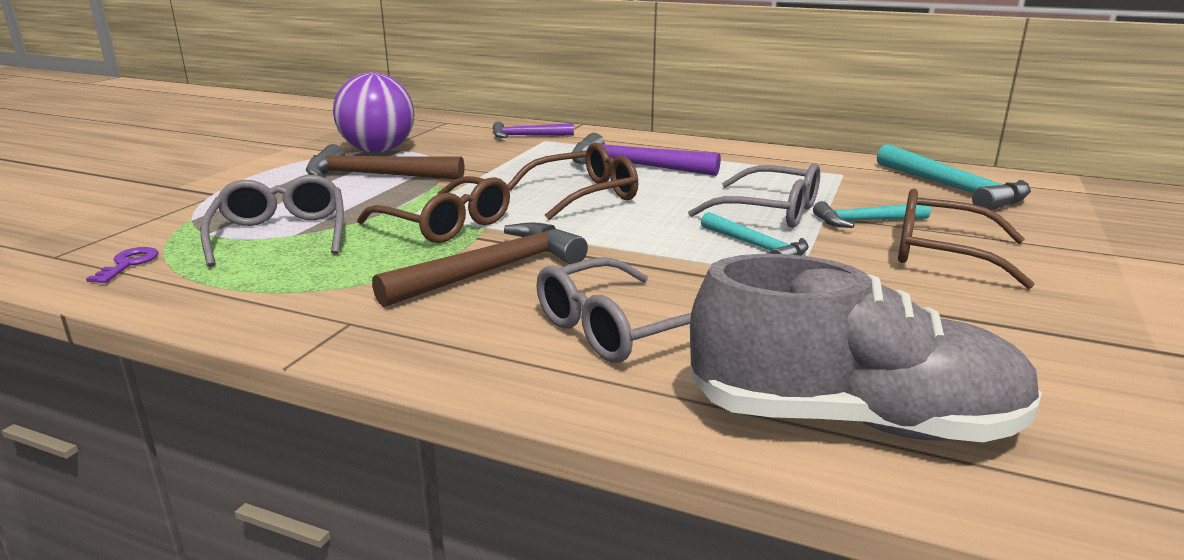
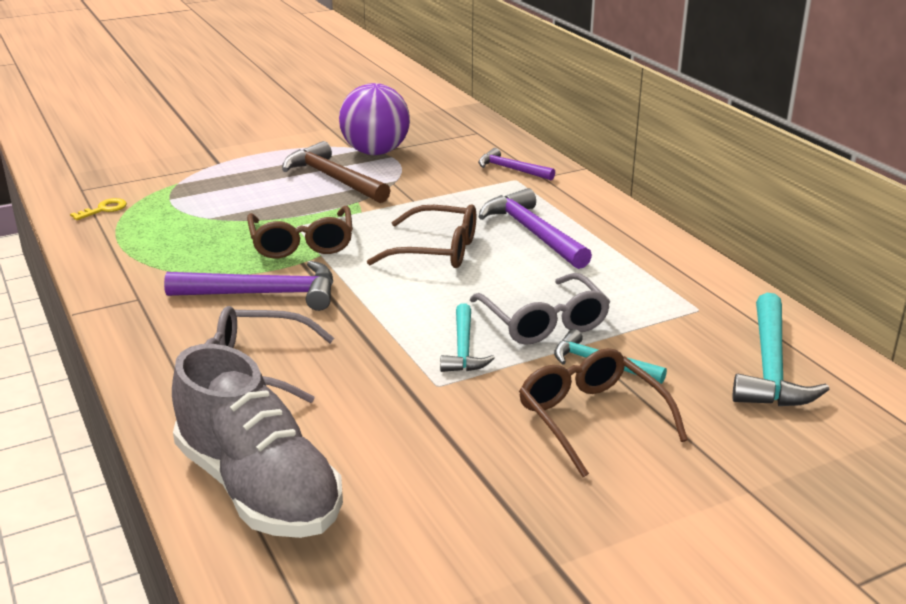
camera: 40 degrees right, 5 degrees up
(128, 264) = (104, 209): purple key -> yellow key
(281, 234) = (202, 215): grey glasses -> none
(493, 271) = (264, 294): brown hammer -> purple hammer

